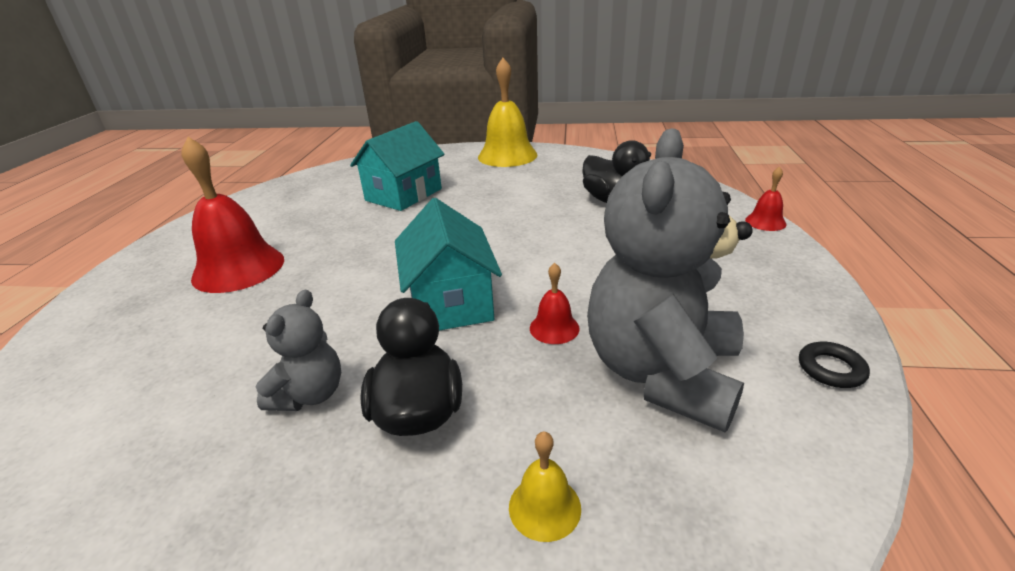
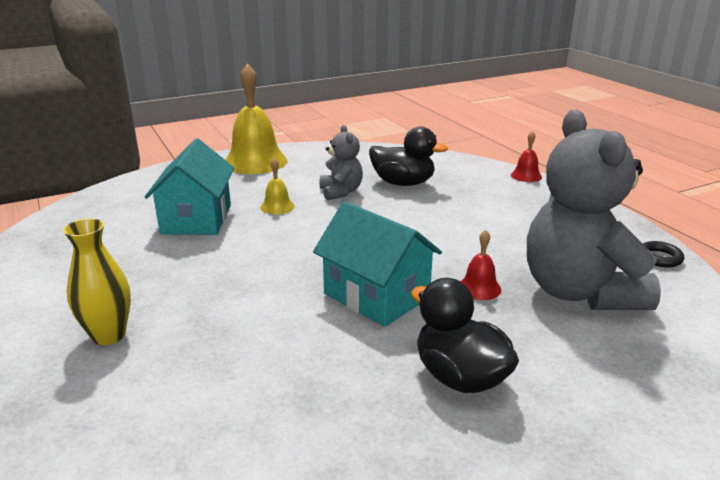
camera: 35 degrees left, 5 degrees down
(238, 268) = (108, 335): red bell -> yellow vase
(310, 394) = (358, 403): grey teddy bear -> grey teddy bear (341, 192)
(544, 507) = (610, 393): yellow bell -> yellow bell (277, 206)

